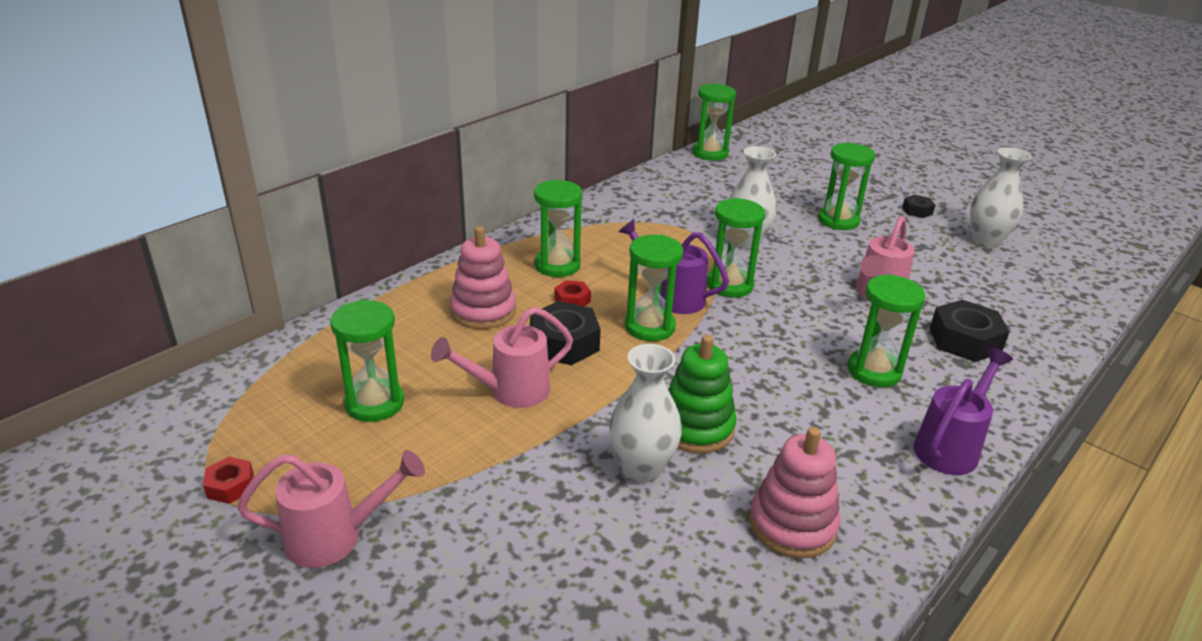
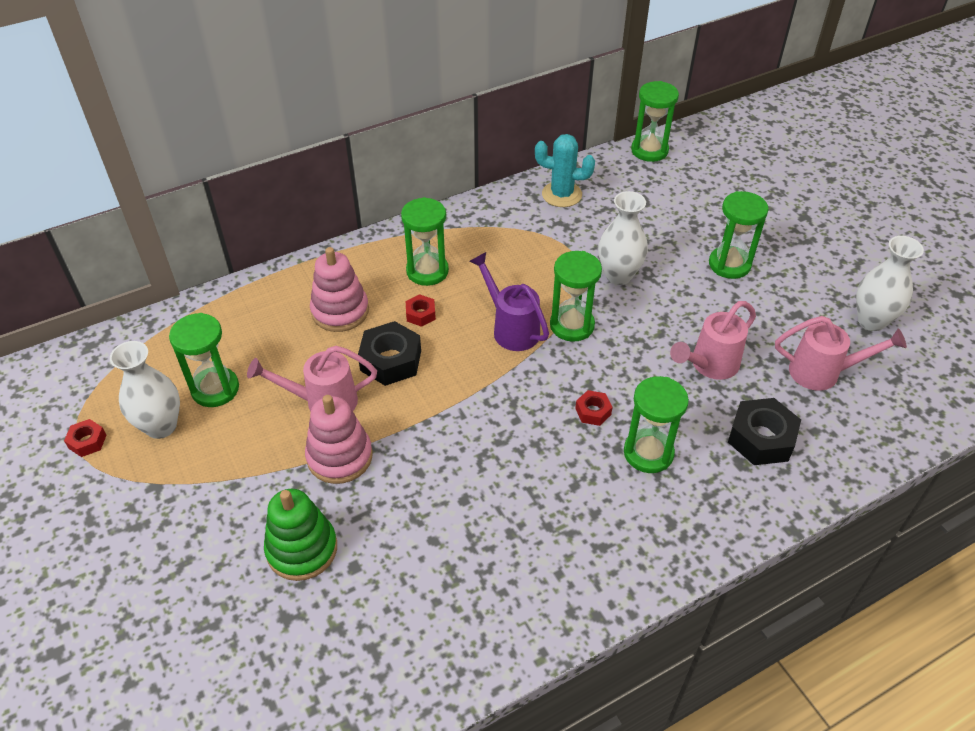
camera: 20 degrees right, 15 degrees up
(335, 537) = (140, 505): pink watering can -> pink watering can (822, 372)
(642, 468) = (389, 503): white vase -> white vase (161, 426)
(650, 327) = (473, 359): green hourglass -> none
(652, 192) = (561, 194): none -> turquoise cactus
(696, 427) = (454, 474): green stacking toy -> green stacking toy (302, 549)
(792, 525) = (480, 588): pink stacking toy -> pink stacking toy (339, 457)
(798, 348) = (593, 411): none -> red nut
(917, 211) = (823, 266): black nut -> none
(950, 447) = (666, 550): purple watering can -> none

